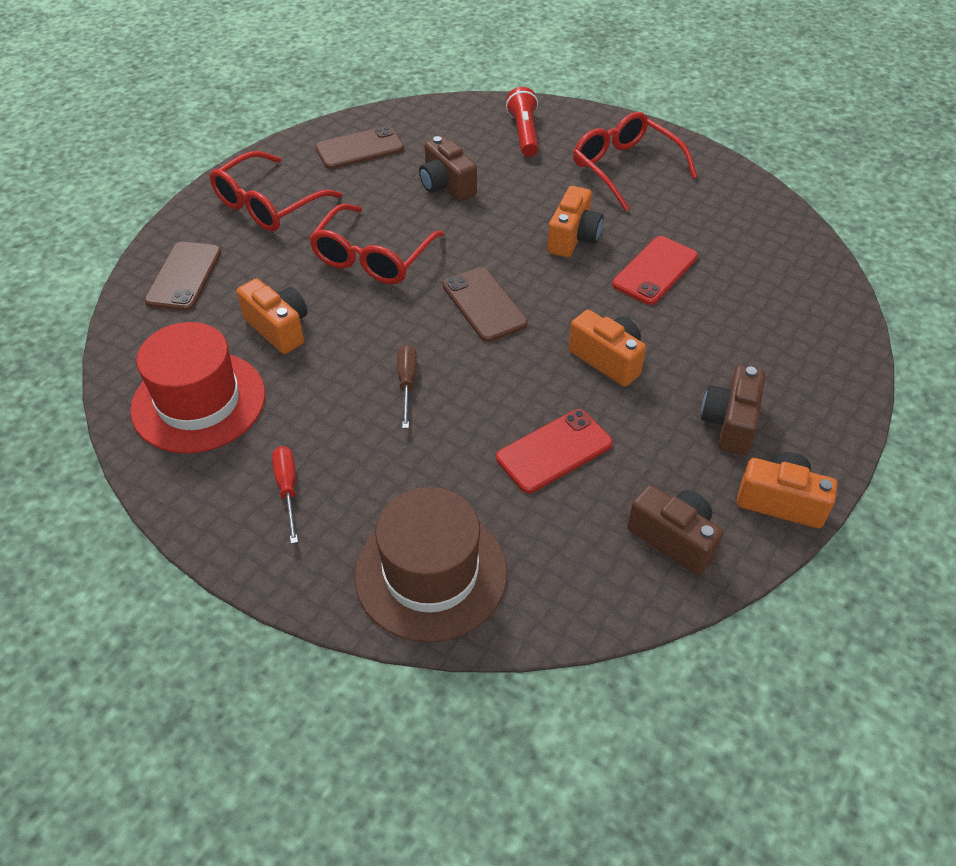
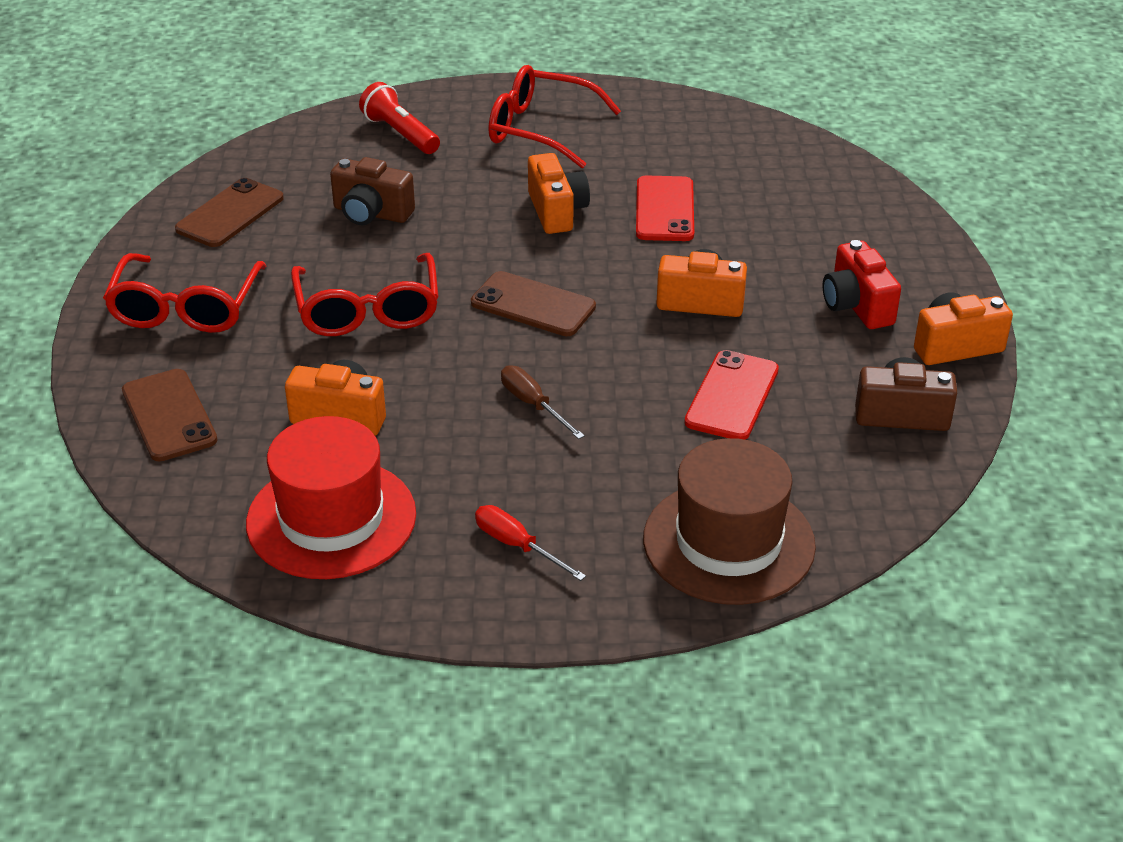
camera: 35 degrees left, 10 degrees down
(730, 423) = (856, 306): brown camera -> red camera

